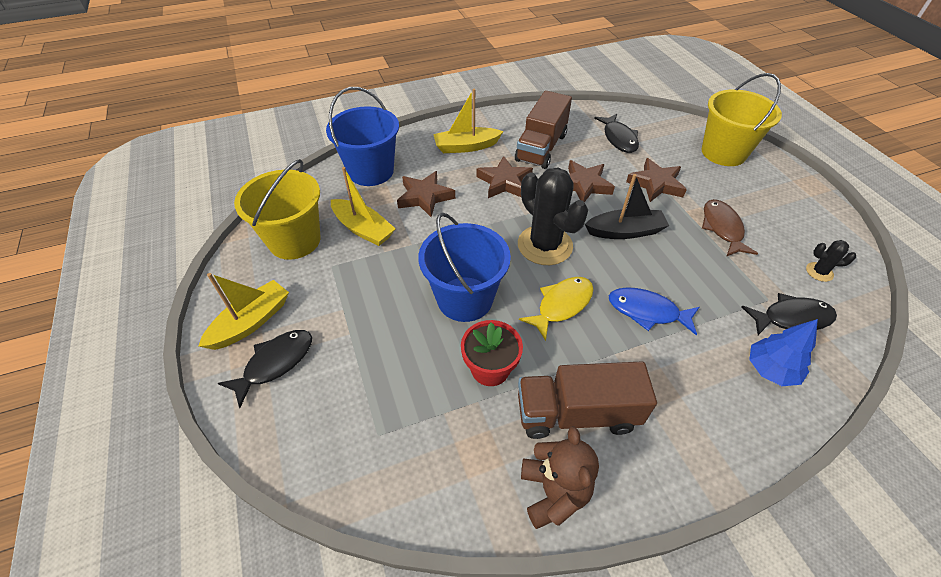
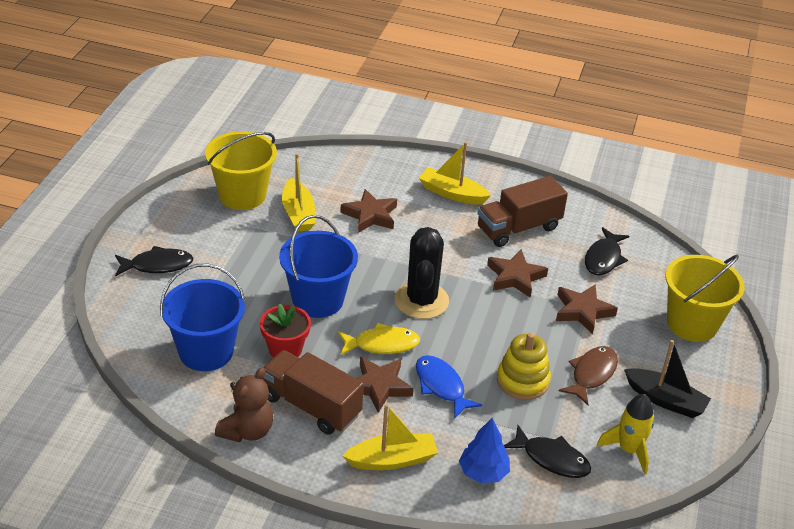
camera: 35 degrees right, 10 degrees down
(251, 322) = (165, 233): yellow boat -> yellow boat (392, 460)
(371, 171) = (350, 173): blue bucket -> blue bucket (206, 351)
(504, 182) = (449, 238): brown star -> brown star (379, 386)
(625, 231) = (501, 328): black boat -> black boat (665, 400)
(691, 265) = (522, 380): none -> yellow stacking toy
(819, 272) = (629, 450): black cactus -> yellow rocket

